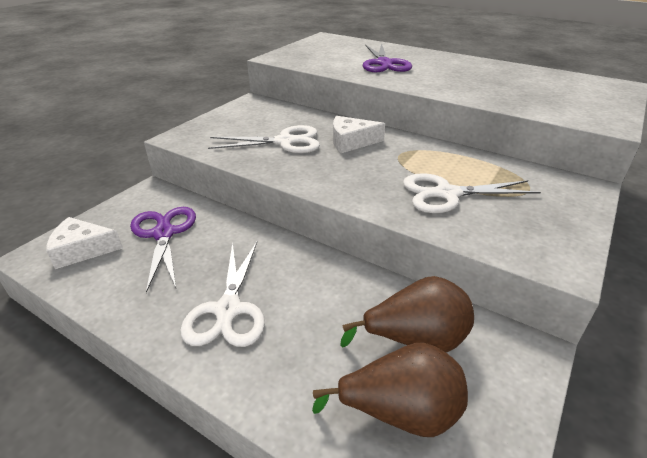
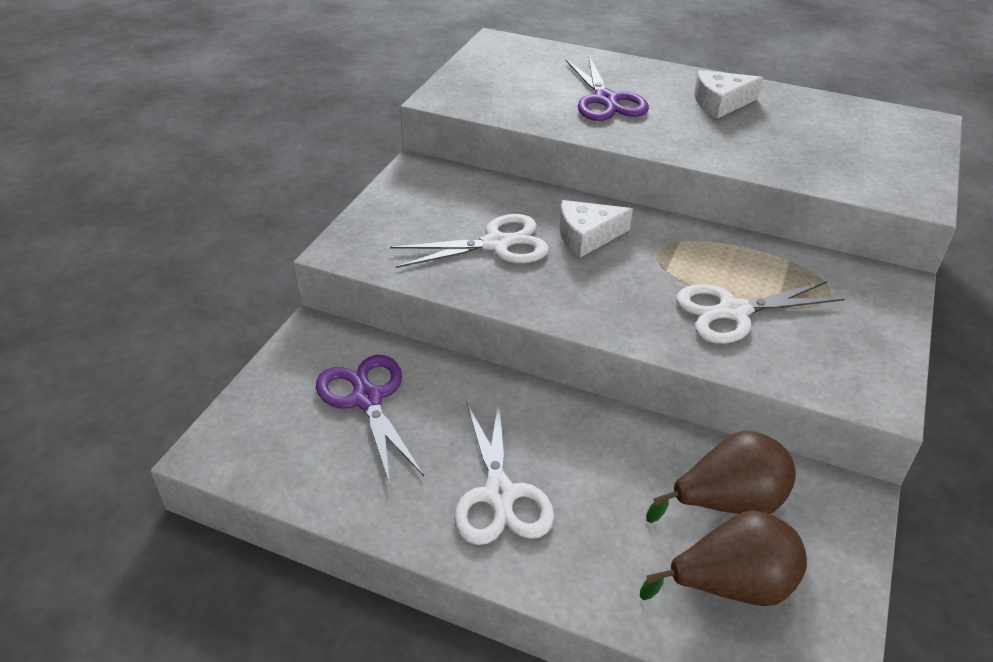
camera: 10 degrees left, 5 degrees up
(82, 250) = (269, 436): white cheese -> white cheese (720, 103)

